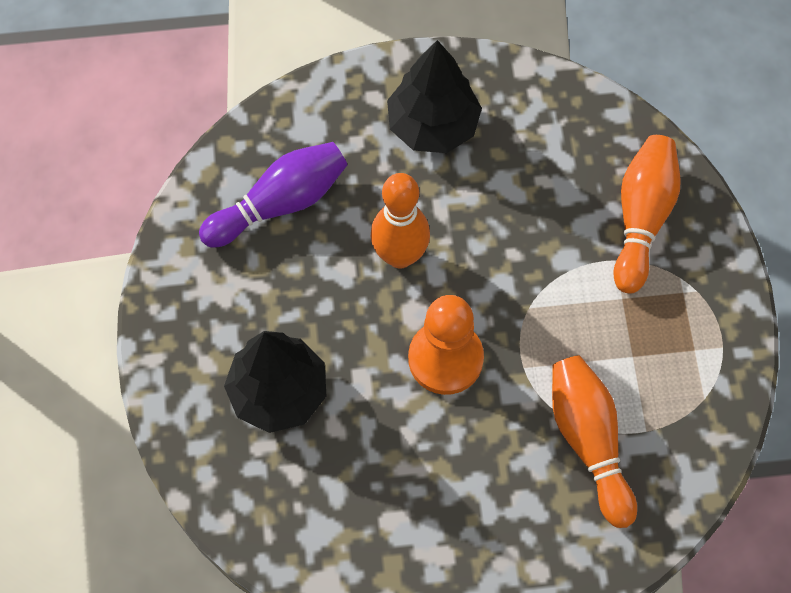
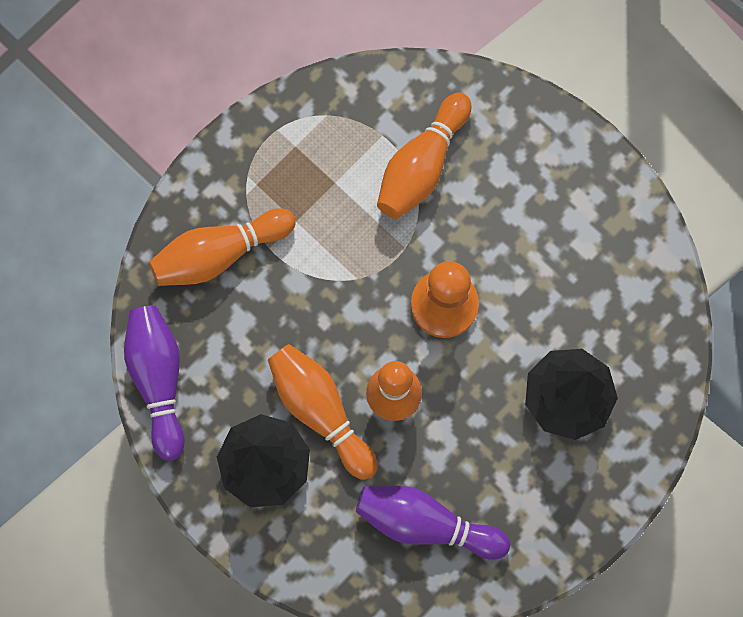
camera: 130 degrees left, 10 degrees up
(439, 195) = (320, 411): none -> orange bowling pin
(569, 100) = (159, 380): none -> purple bowling pin

